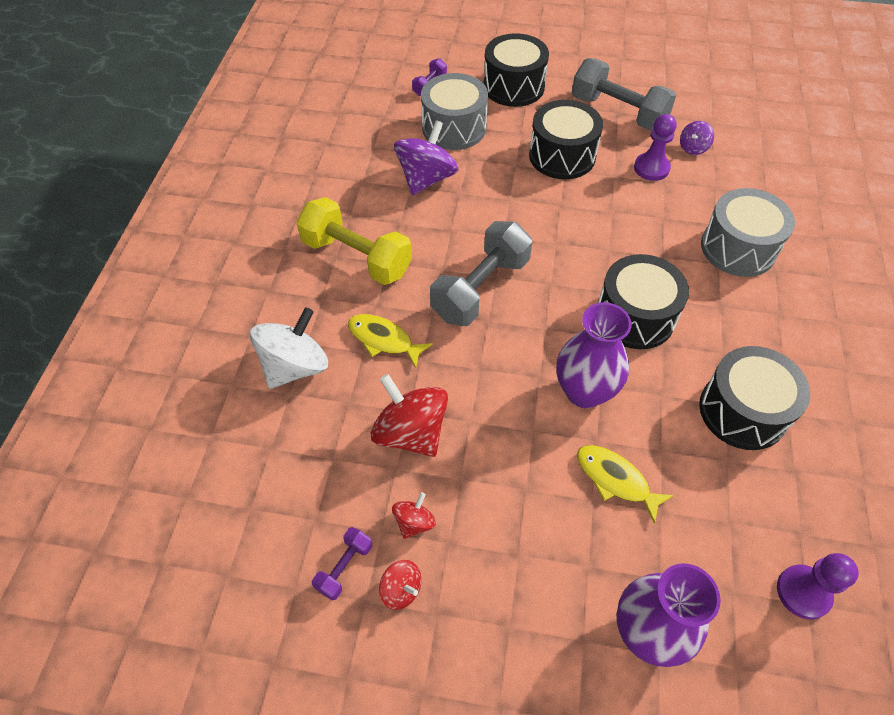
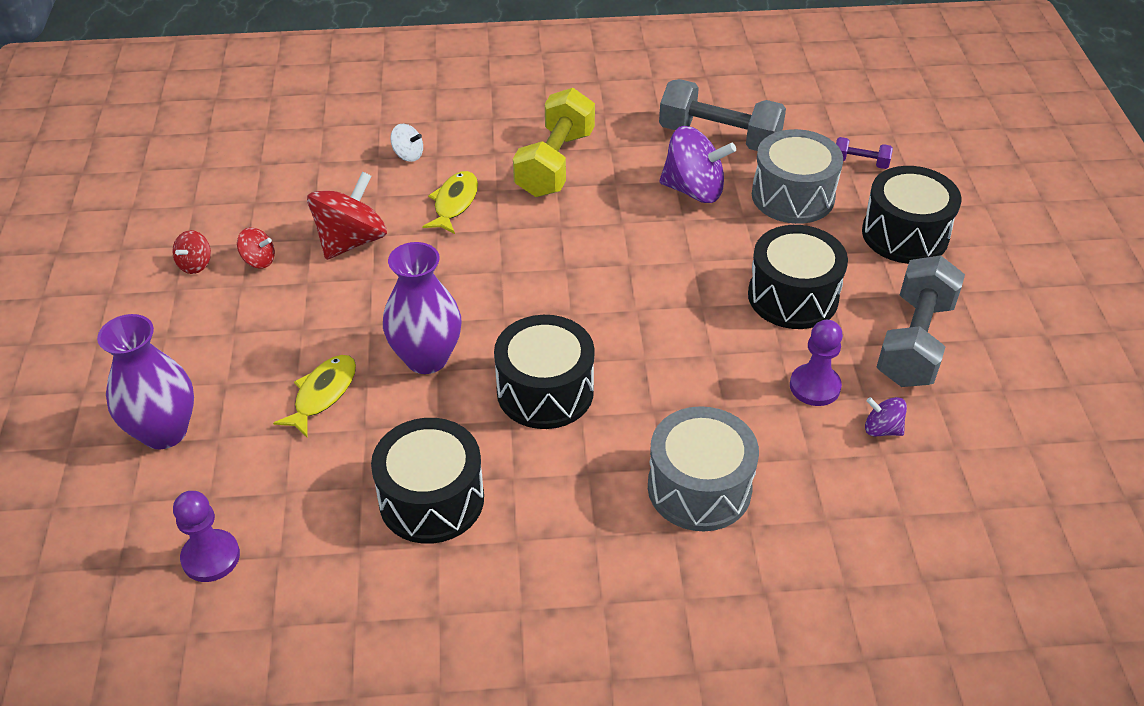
camera: 75 degrees right, 10 degrees down
(295, 366) = (408, 155): white spinning top -> white spinning top, size x0.50
(344, 567) = (213, 228): purple dumbbell -> none
(480, 288) = (543, 259): grey dumbbell -> grey dumbbell (719, 137)

